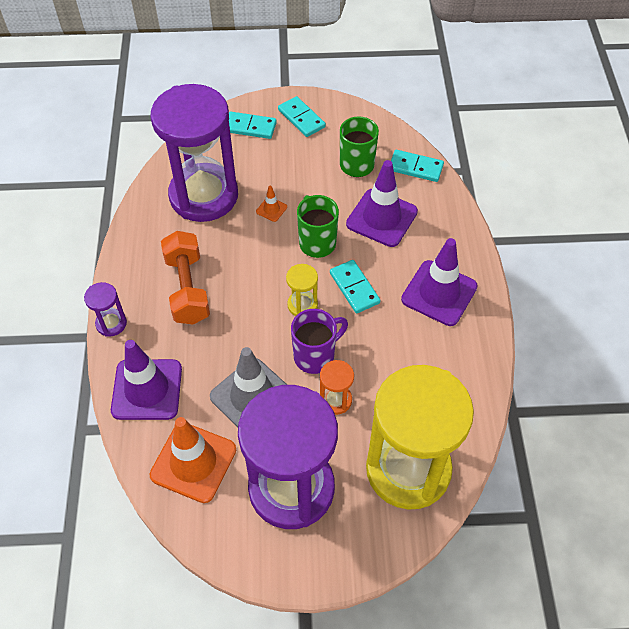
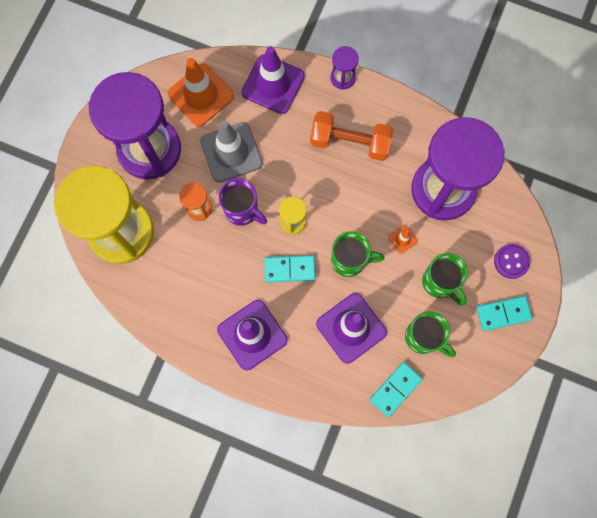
camera: 115 degrees right, 20 degrees up
(250, 127) = (511, 261): turquoise domino -> purple button
(299, 169) = (439, 282): none -> green mug
(315, 356) = (242, 211): purple mug -> purple mug turned 45 degrees counterclockwise

